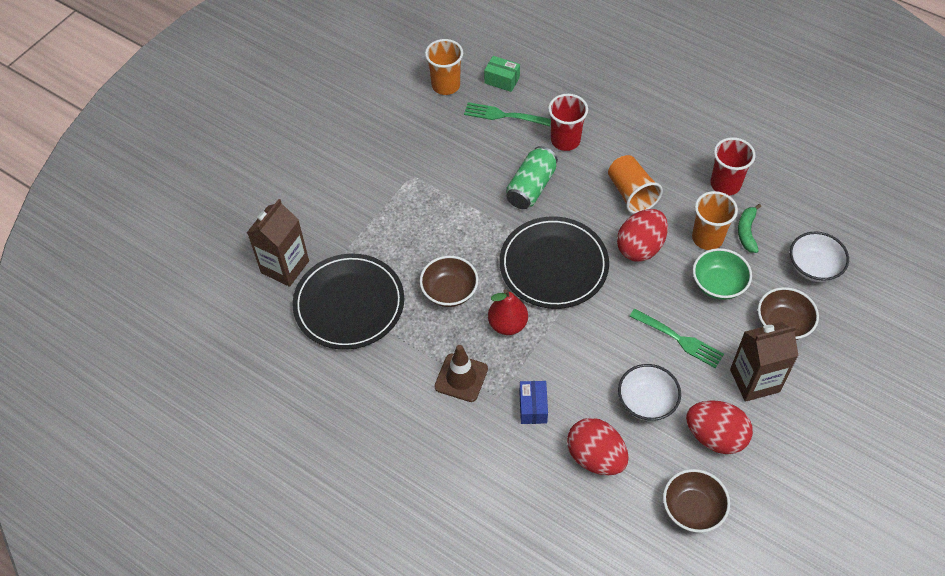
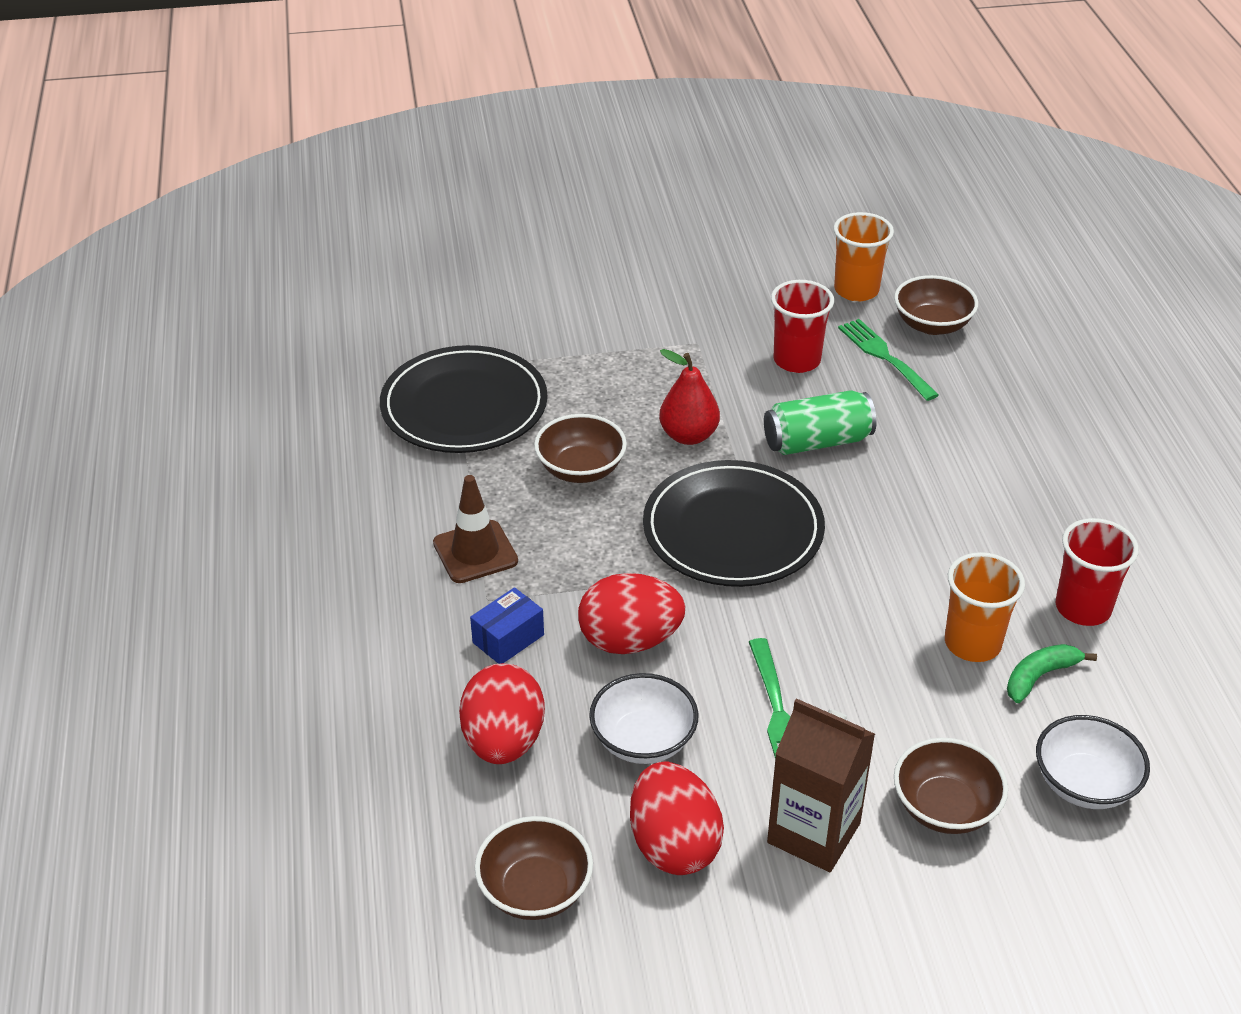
camera: 45 degrees right, 15 degrees down
(285, 267) = (452, 332): brown carton -> none
(502, 80) = (932, 325): green box -> brown bowl
(507, 324) = (597, 544): red pear -> red pear (688, 435)
(565, 140) = (927, 426): red cup -> red cup (796, 360)
(631, 193) = (936, 530): orange cup -> none
(640, 247) = (867, 589): red egg -> red egg (630, 640)
(718, 284) = (916, 699): green bowl -> none

